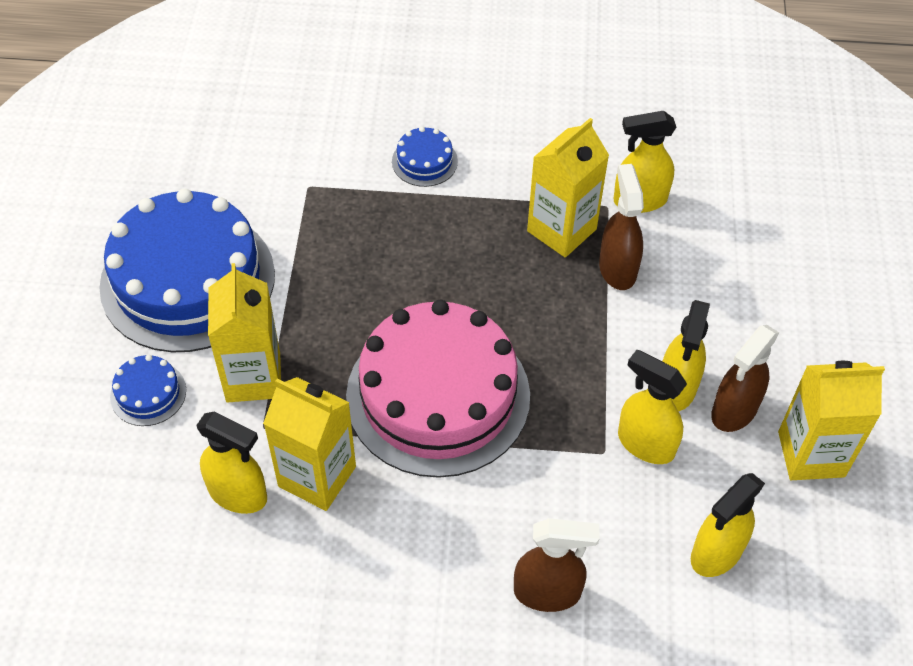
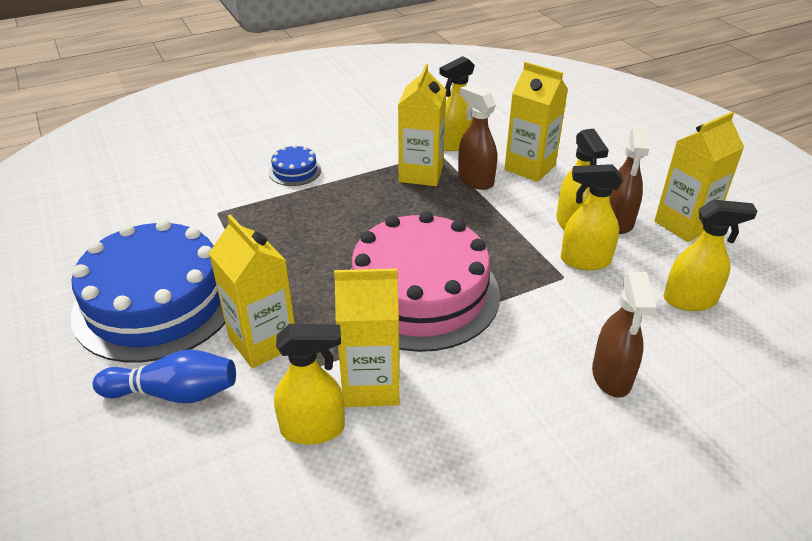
camera: 30 degrees left, 15 degrees down
(148, 393) = (174, 393): blue cake -> blue bowling pin
(548, 592) = (611, 377): brown spray bottle -> brown spray bottle turned 120 degrees clockwise
(699, 280) = (530, 167): none -> yellow carton
(716, 553) = (690, 300): yellow spray bottle -> yellow spray bottle turned 105 degrees counterclockwise

